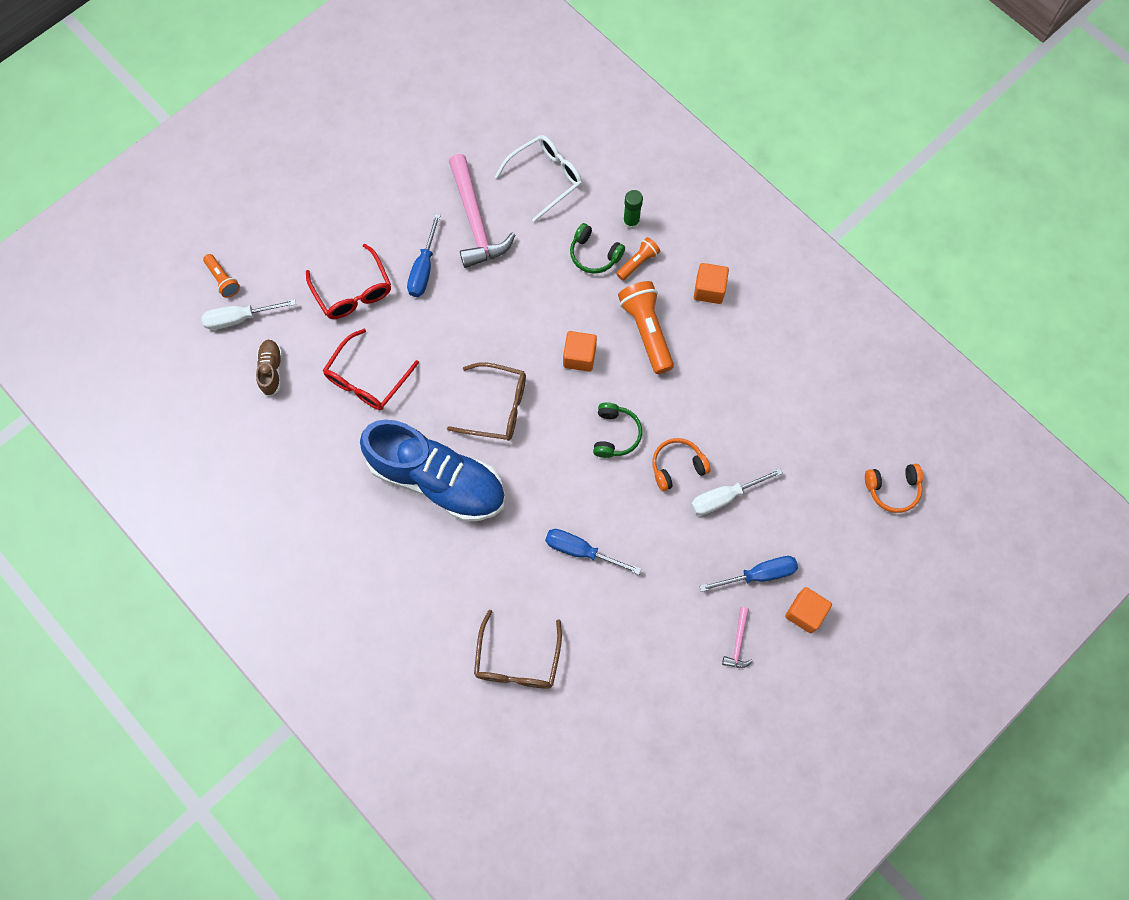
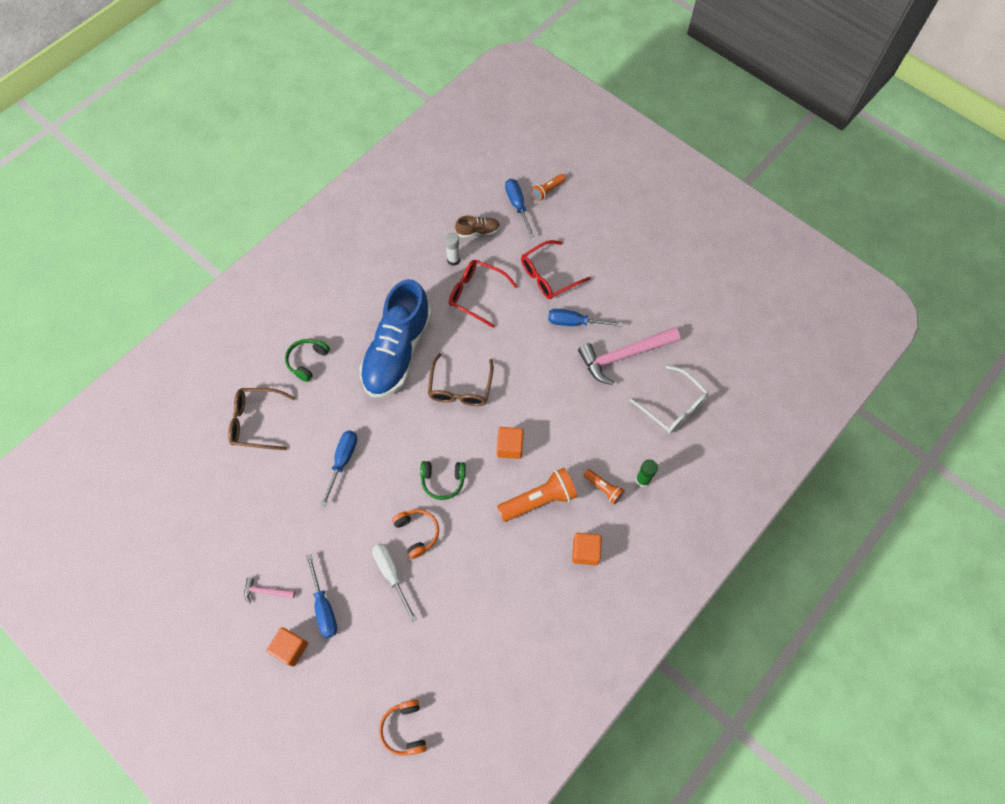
camera: 85 degrees right, 5 degrees down
(240, 318) = (517, 205): white screwdriver -> blue screwdriver
(310, 404) = (453, 260): none -> white glue stick
(594, 254) = (606, 451): green headphones -> green headphones (307, 361)

